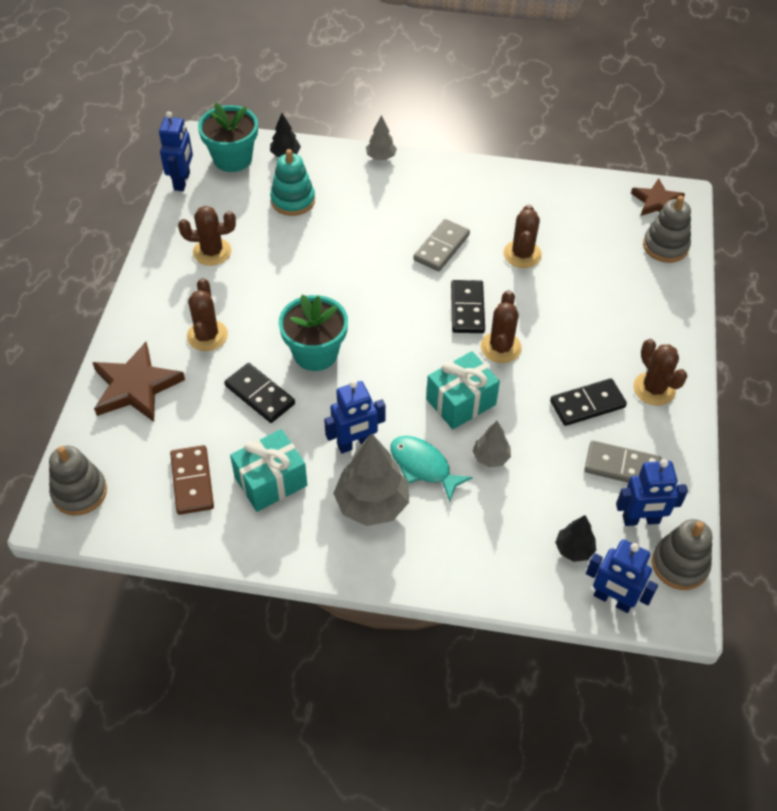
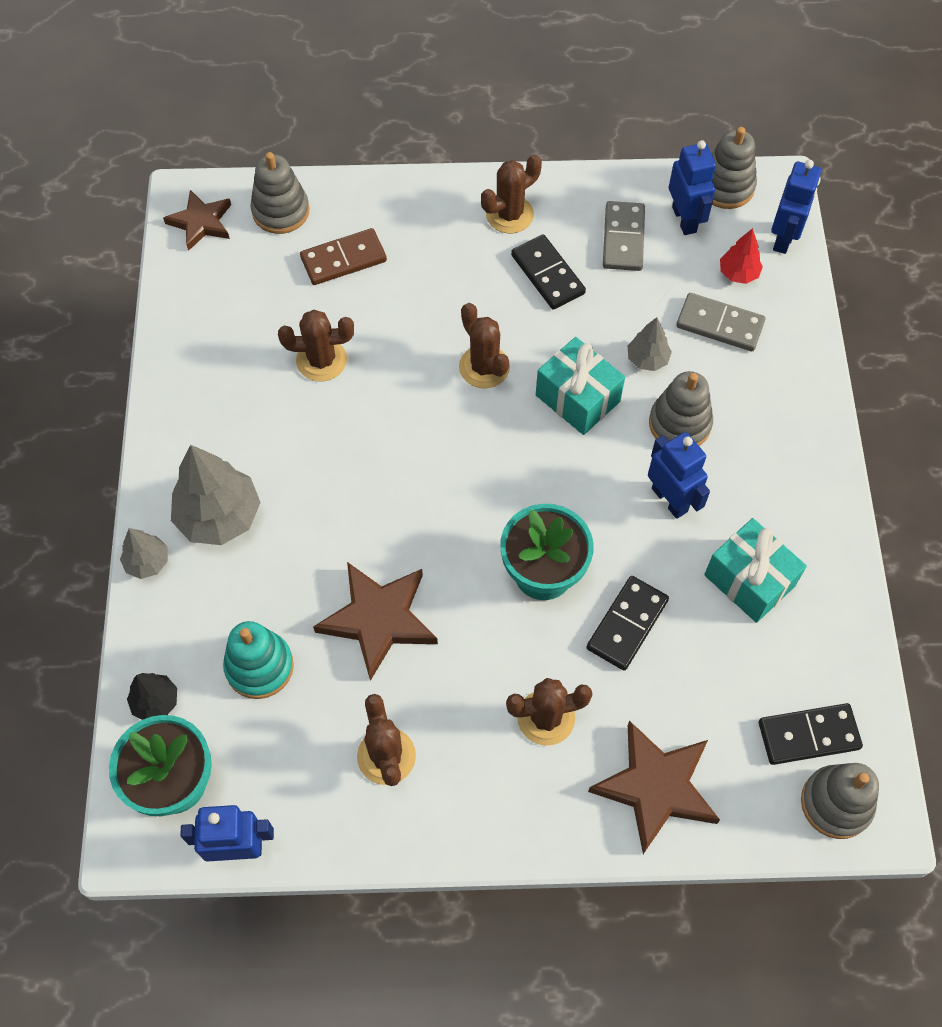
camera: 100 degrees left, 10 degrees up
(192, 481) = (778, 670): brown domino -> brown domino (343, 259)
(307, 260) = (379, 619): none -> brown star
(372, 504) = (745, 467): grey tree -> grey tree (219, 516)
(423, 466) = (679, 424): turquoise fish -> grey stacking toy
(441, 247) = (325, 454): grey domino -> grey domino (720, 324)
(467, 309) = (429, 410): black domino -> black domino (808, 735)
(500, 347) = (484, 367): brown cactus -> brown cactus turned 60 degrees clockwise
(574, 549) = (738, 273): black tree -> red tree

